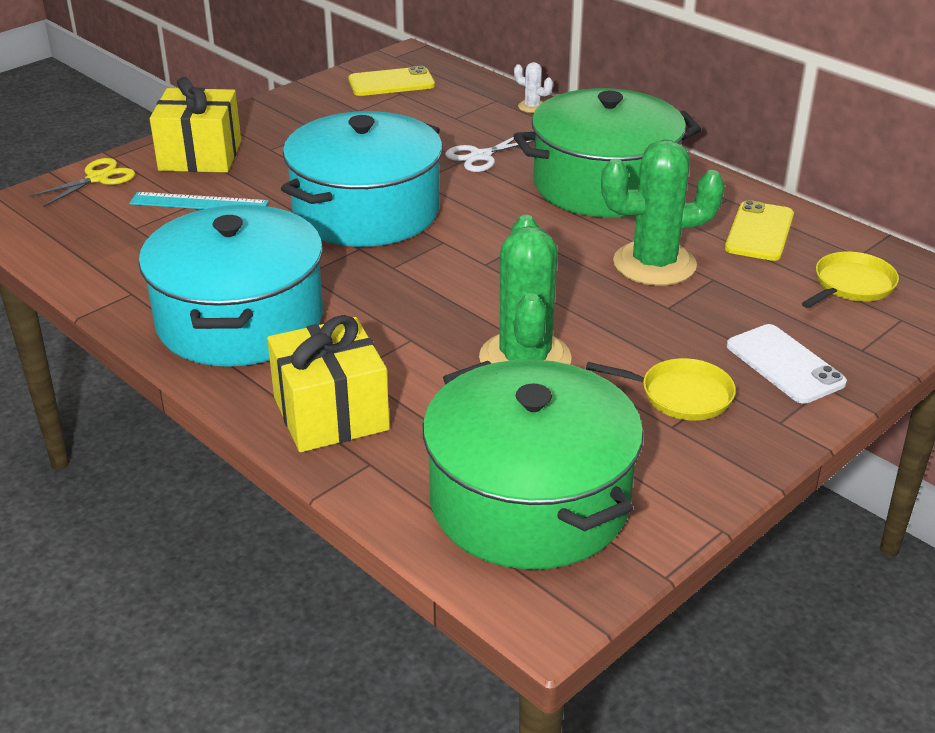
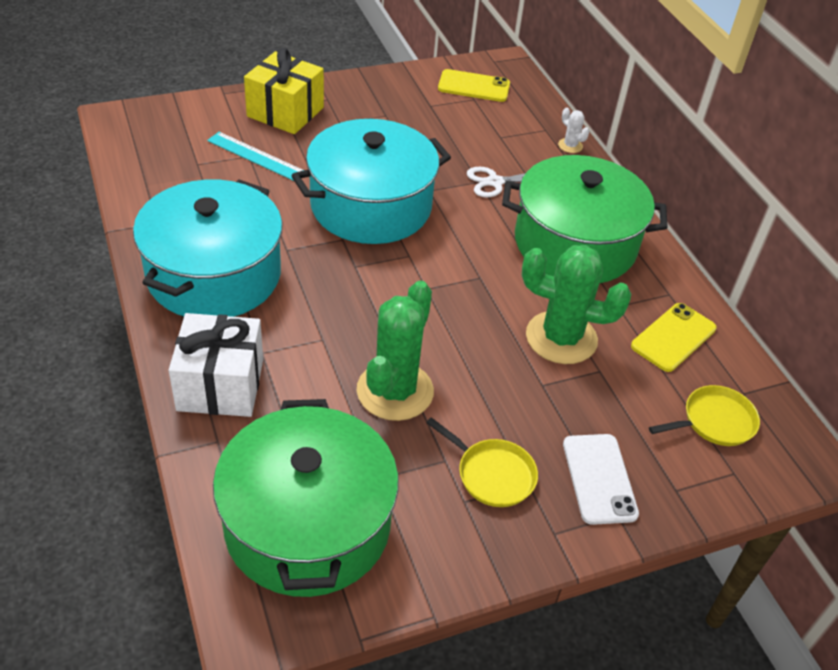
camera: 20 degrees right, 10 degrees up
(98, 178) = (201, 110): yellow scissors -> none
(331, 413) = (220, 385): yellow gift -> white gift

